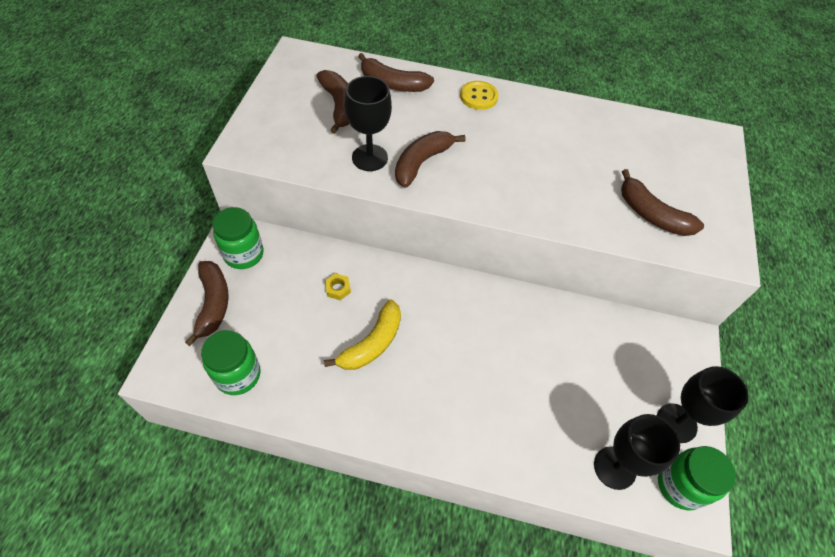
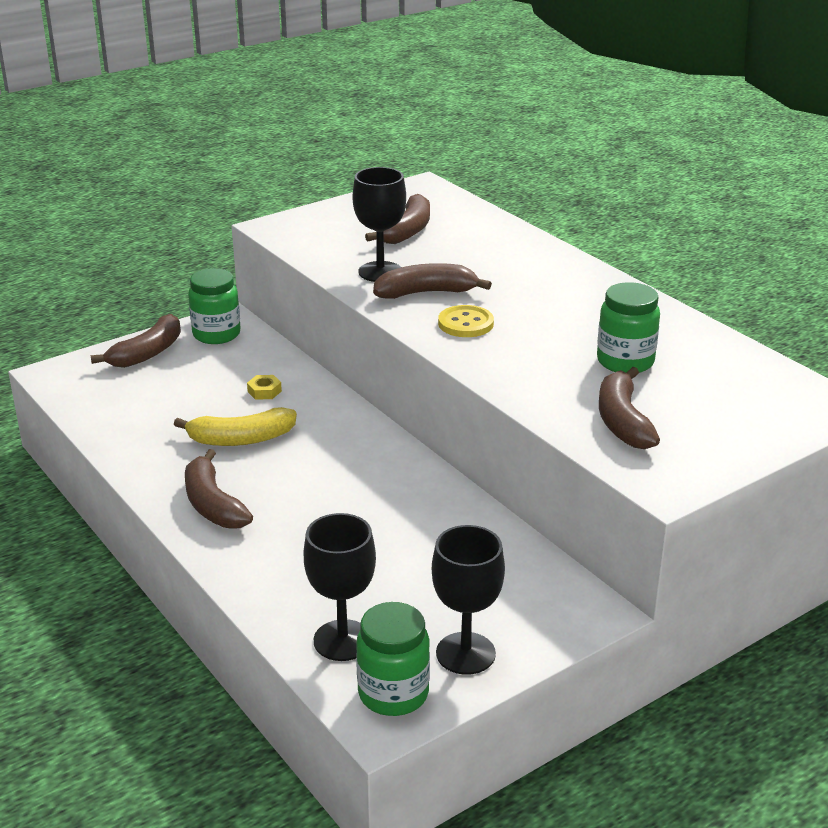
camera: 45 degrees right, 25 degrees down
(238, 375) = (104, 403): green jar -> green jar (625, 362)
(393, 84) = (487, 234): brown banana -> brown banana (212, 504)
(478, 97) = (567, 272): yellow button -> yellow button (465, 323)

